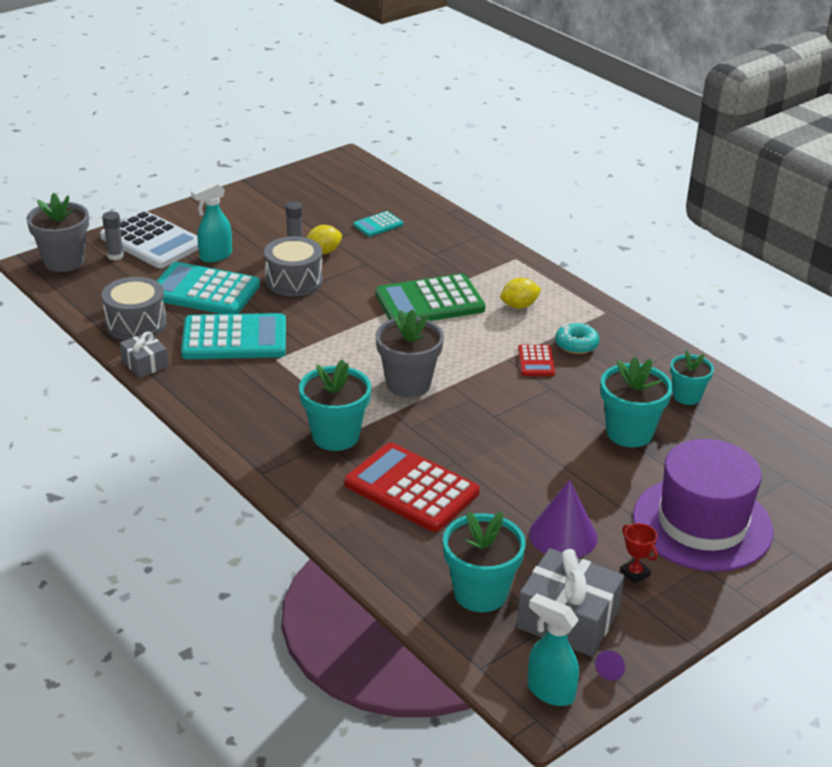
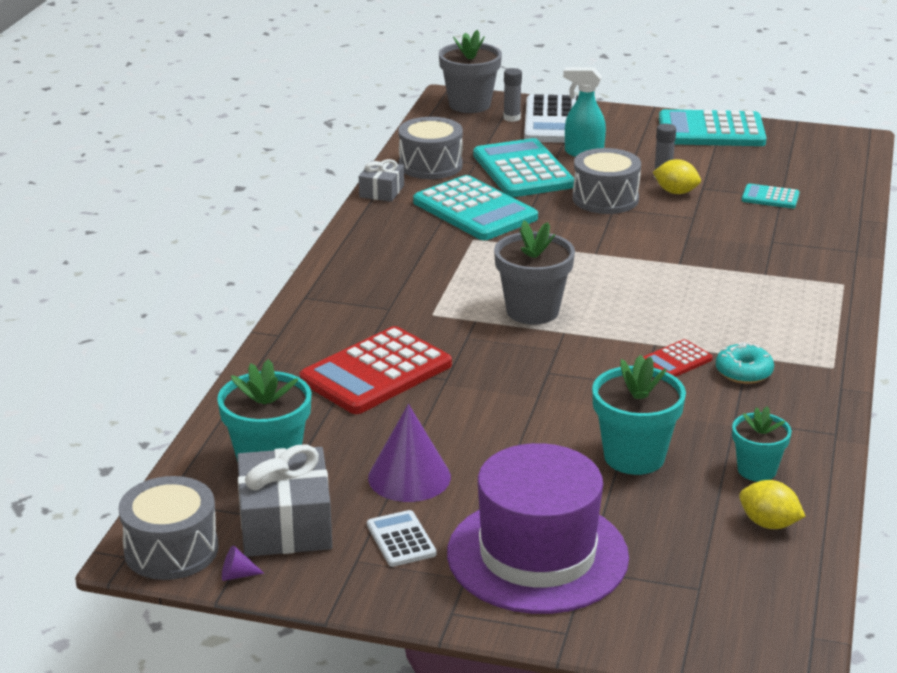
camera: 55 degrees right, 5 degrees down
(258, 196) = (711, 131): none -> turquoise calculator
(335, 436) = (402, 308): turquoise flower pot -> none
(411, 488) = (376, 372): red calculator -> red calculator turned 135 degrees counterclockwise
(429, 302) = (684, 270): green calculator -> none
(519, 306) = (759, 317): yellow lemon -> yellow lemon (768, 524)
(550, 691) = (171, 550): turquoise spray bottle -> grey drum
(634, 573) = (401, 539): red trophy -> white calculator

